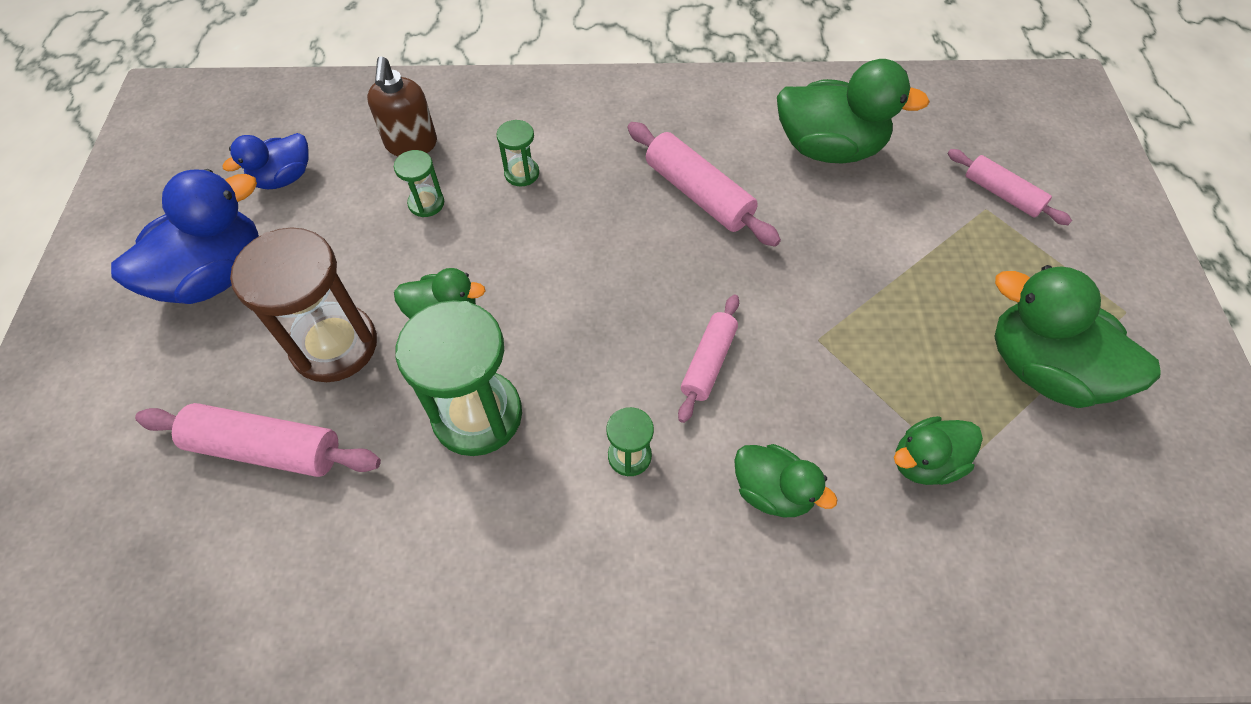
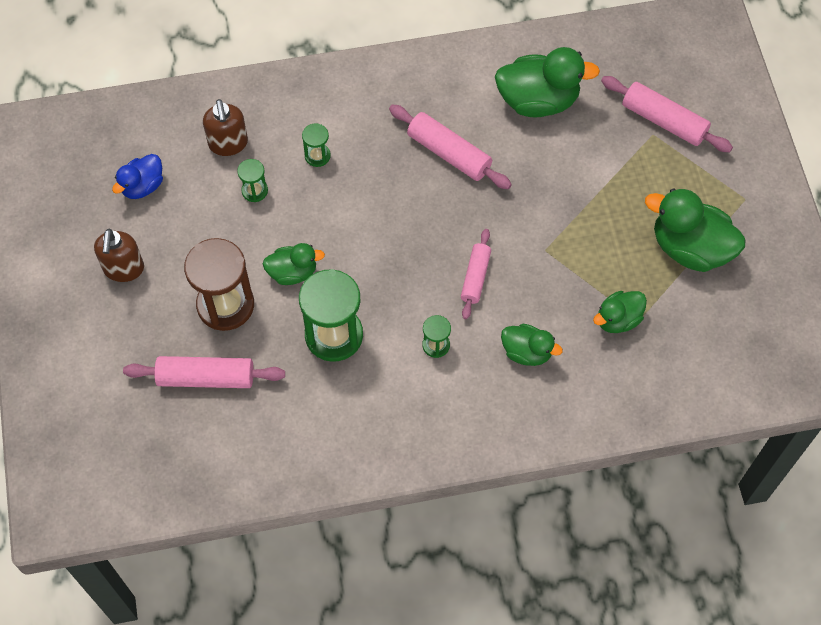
camera: 10 degrees left, 5 degrees up
(215, 275) = (124, 269): blue duck -> brown soap dispenser
(1002, 194) = (663, 121): pink rolling pin -> pink rolling pin, size x1.53

